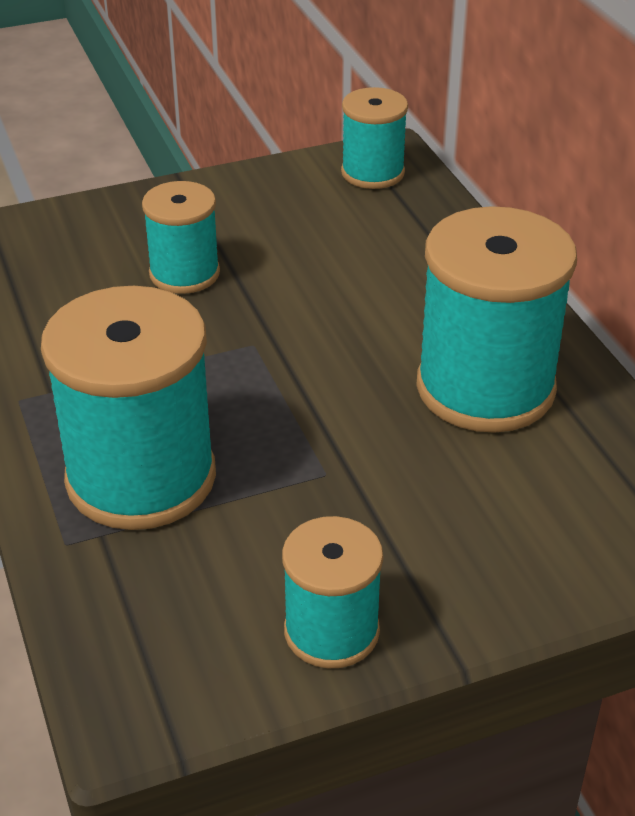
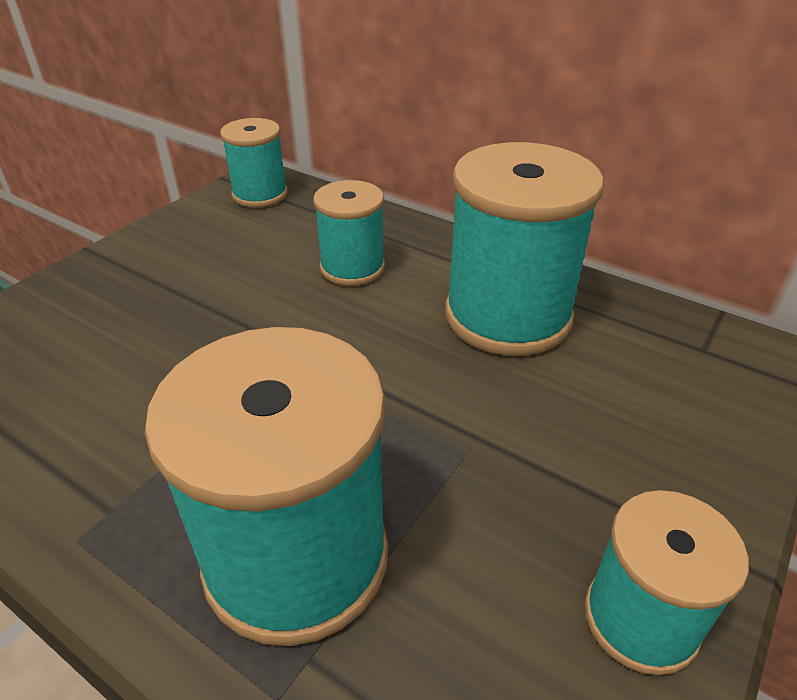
camera: 35 degrees left, 0 degrees up
(184, 273) = (165, 327): turquoise spool -> turquoise spool (352, 268)

